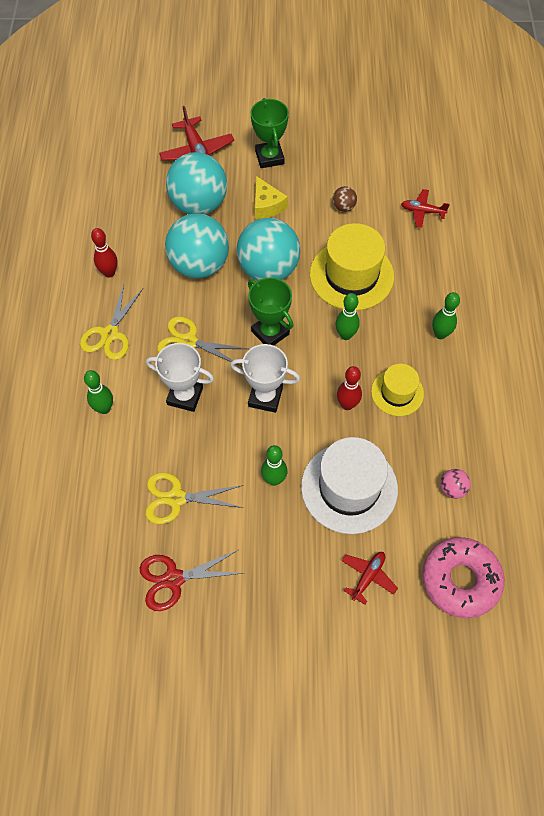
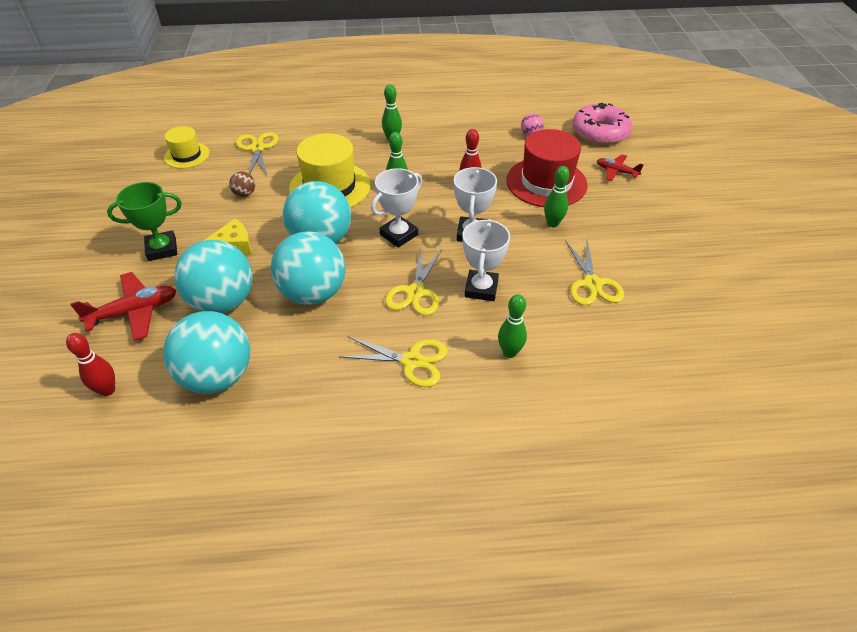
camera: 95 degrees left, 15 degrees down
(109, 273) = (321, 374): red bowling pin -> red bowling pin (107, 390)
(121, 209) = (217, 376): none -> turquoise ball
(174, 579) = (668, 277): red scissors -> none
(270, 332) = (399, 235): green trophy -> white trophy
(349, 487) = (546, 182): white hat -> red hat
(397, 392) = (452, 160): yellow hat -> yellow hat (187, 155)
(422, 211) = (257, 148): red plane -> yellow scissors

